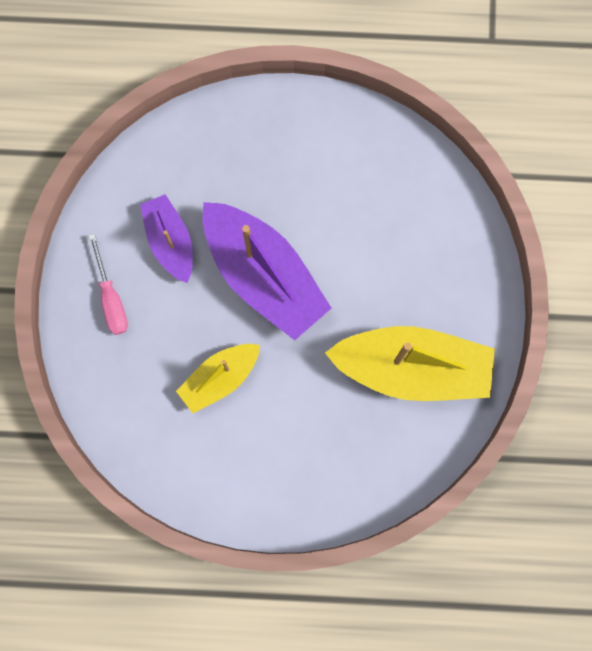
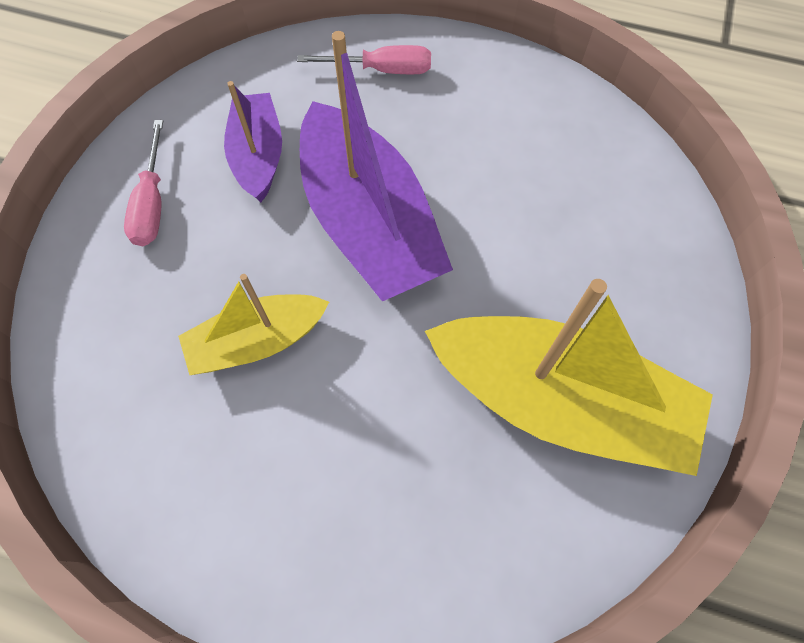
camera: 15 degrees right, 15 degrees down
(235, 140) = (382, 70): none -> pink screwdriver

